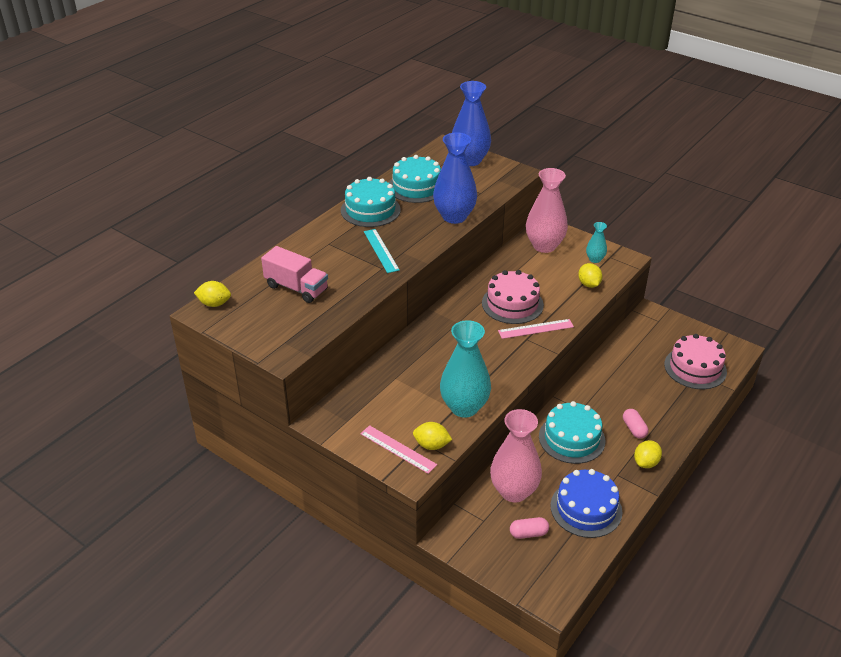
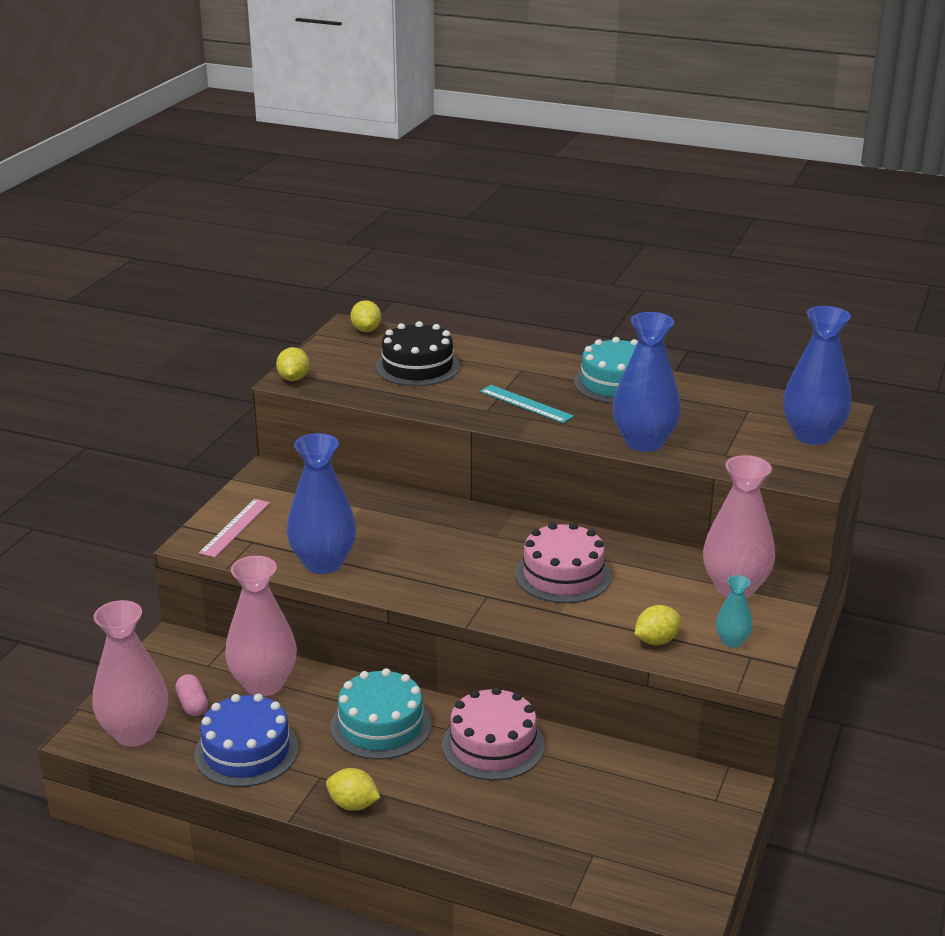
camera: 75 degrees right, 10 degrees down
(296, 288) = (417, 367): pink truck -> black cake
(381, 250) = (526, 404): turquoise ruler -> turquoise ruler turned 75 degrees clockwise
(416, 187) = (701, 406): turquoise cake -> none
(431, 445) = (247, 549): yellow lemon -> yellow lemon (293, 379)
(464, 407) = (323, 563): turquoise vase -> blue vase
(536, 329) = (514, 601): pink ruler -> none
(554, 570) = (135, 733): none -> pink vase
(634, 429) = (423, 787): pink capsule -> none
(695, 368) = (606, 852): pink cake -> pink cake (493, 745)

